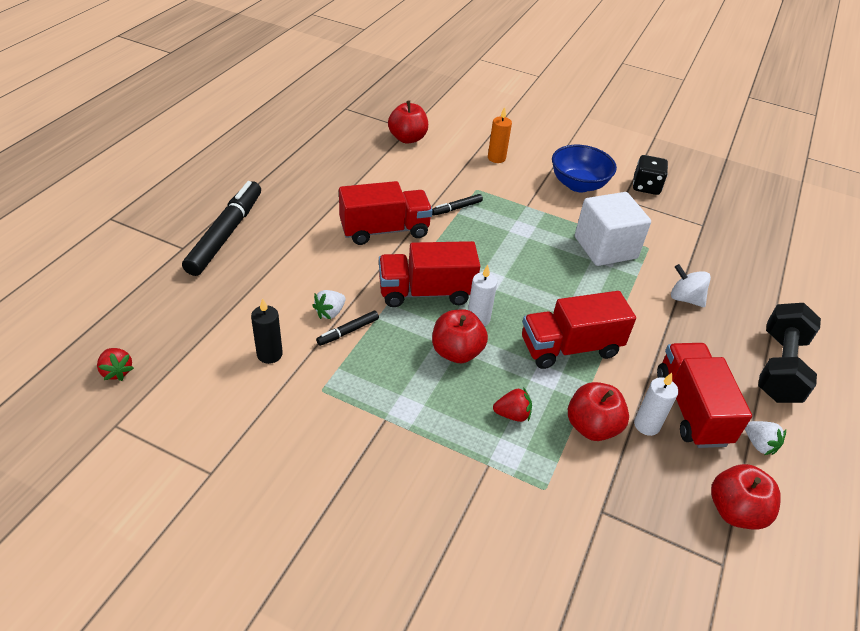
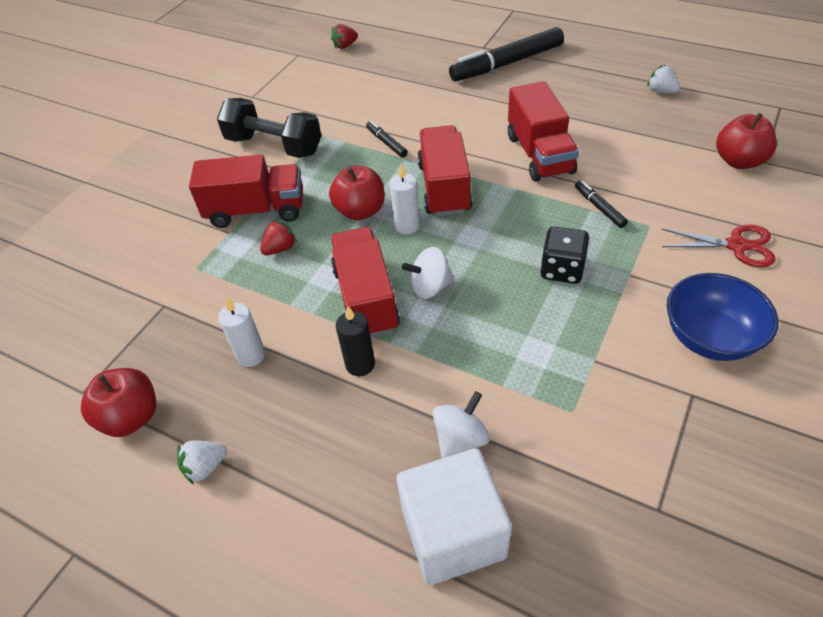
camera: 100 degrees right, 5 degrees up
(225, 234) = (507, 64): black marker -> black marker turned 135 degrees clockwise
(269, 354) = (360, 106): black candle -> black candle (360, 364)
(330, 312) = (410, 131): white strawberry -> white strawberry (661, 91)
(496, 158) = (736, 245): orange candle -> red scissors
(512, 414) = (280, 248): red strawberry -> red strawberry turned 135 degrees counterclockwise
(551, 307) = (430, 287): none -> white spinning top
(592, 427) = (256, 307): red apple -> none
(605, 247) = (557, 354): white cube -> white cube (453, 533)
(646, 187) = (747, 436): black dice -> black dice (562, 269)
(691, 408) = (267, 404): red truck -> red truck (256, 210)
(779, 367) = (325, 536): black dumbbell -> black dumbbell (274, 146)

